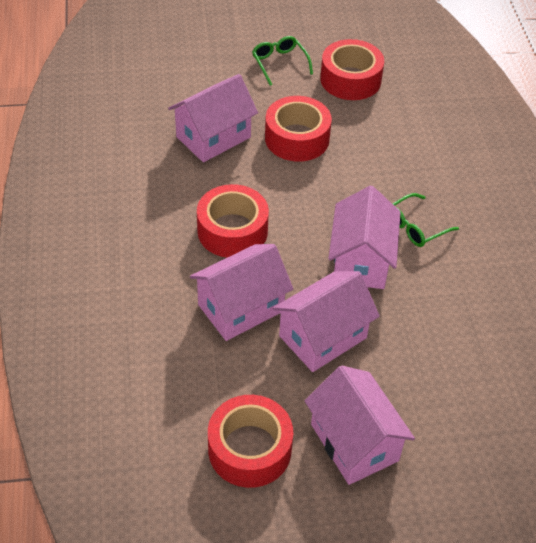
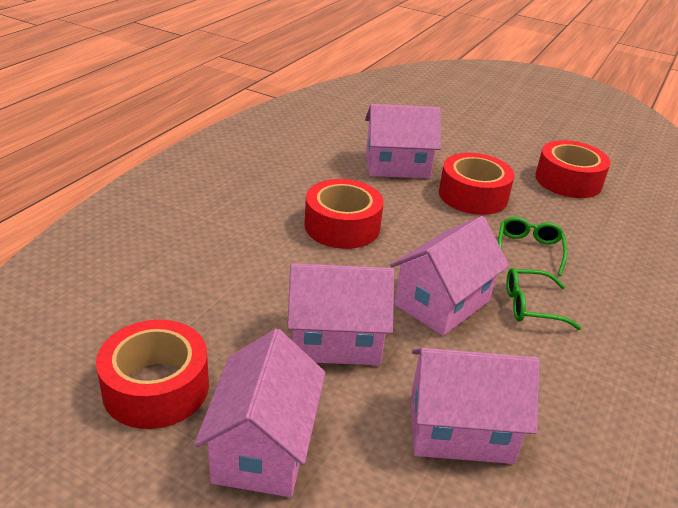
camera: 35 degrees right, 15 degrees down
(241, 308) = (284, 279): pink house -> pink house (460, 429)
(279, 63) = (509, 147): green glasses -> green glasses (528, 250)

